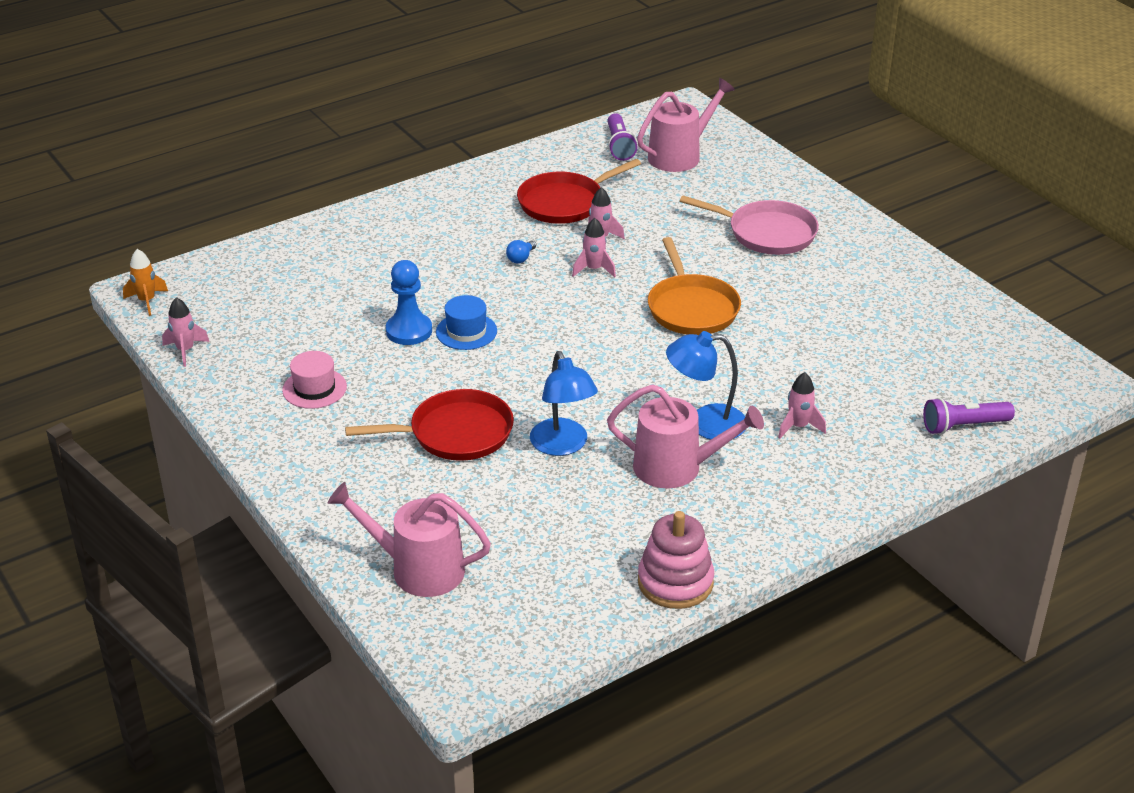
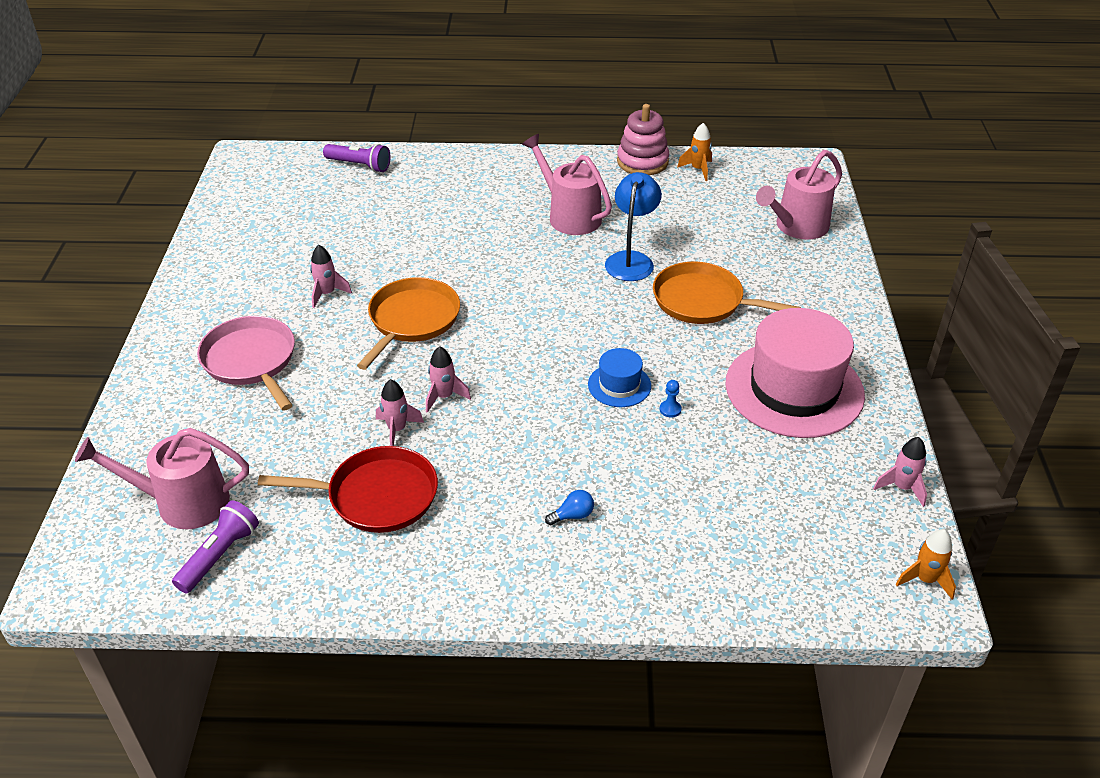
camera: 145 degrees left, 5 degrees up
(314, 388) = (794, 389): pink hat -> pink hat, size x2.16
(409, 331) = (670, 409): blue pawn -> blue pawn, size x0.44
(418, 569) = (797, 227): pink watering can -> pink watering can turned 90 degrees clockwise
(455, 433) = (702, 301): red pan -> orange pan
(521, 258) = (495, 443): blue light bulb -> blue light bulb (572, 515)
(598, 602) = (698, 169): none -> orange rocket
(705, 423) = (516, 233): blue lamp -> none
(798, 427) = (459, 206): pink rocket -> pink rocket (327, 294)

